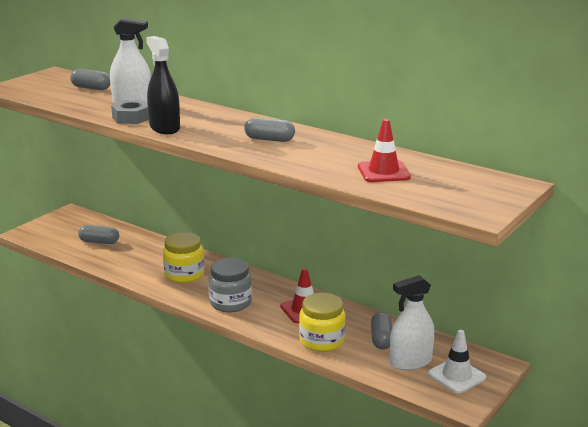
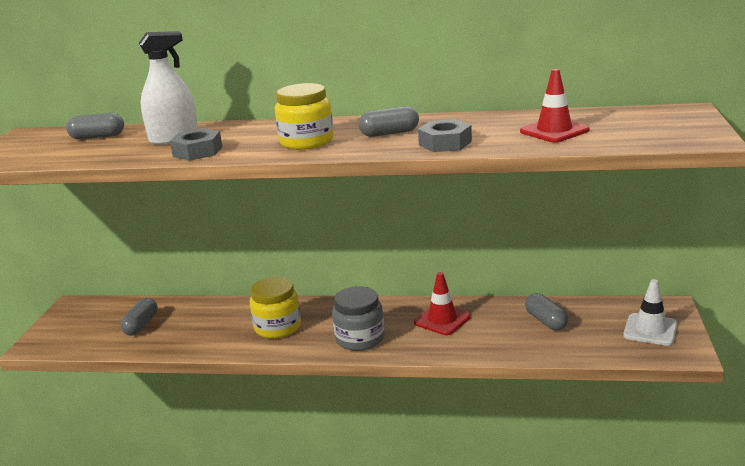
camera: 25 degrees left, 0 degrees up
(99, 242) = (141, 325): grey capsule -> grey capsule turned 60 degrees counterclockwise
(164, 128) = (254, 151): black spray bottle -> none
(292, 159) = (445, 143): none -> grey nut
(322, 341) = (493, 343): yellow jar -> yellow jar (306, 142)
(410, 362) = (596, 332): white spray bottle -> none

